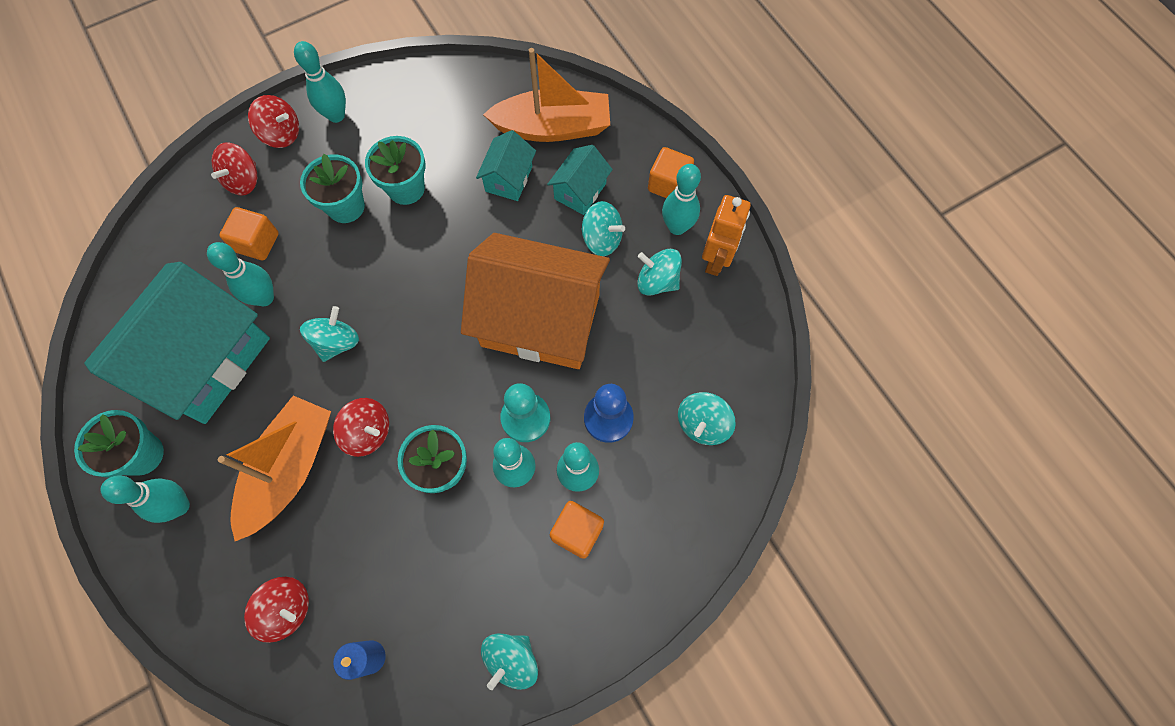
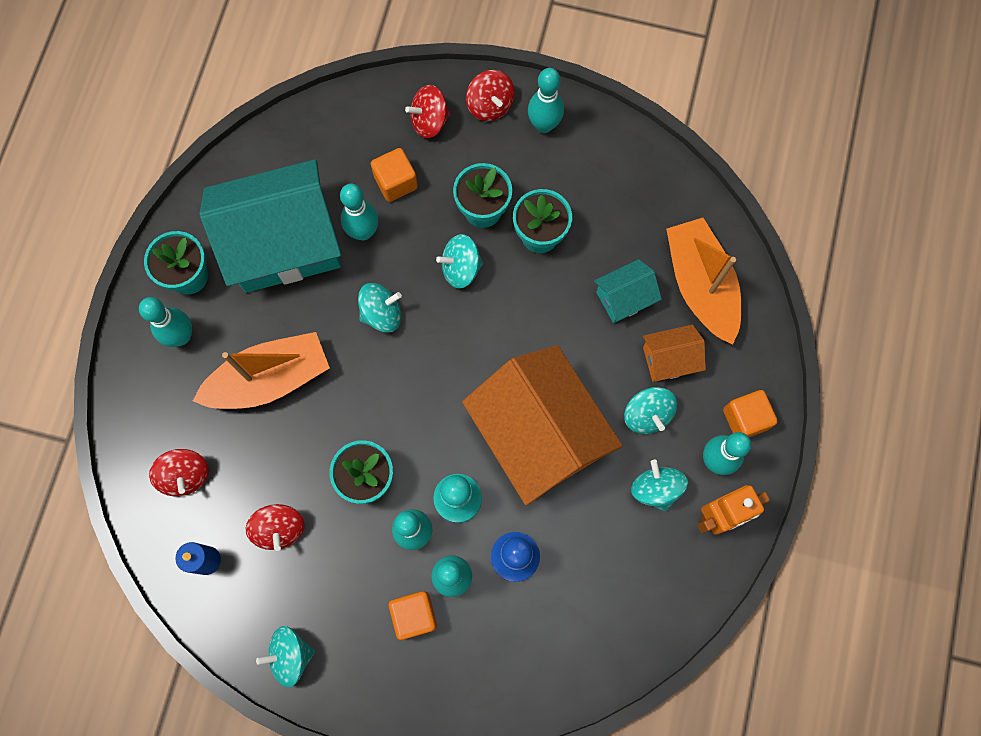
camera: 45 degrees right, 5 degrees up
(368, 432) = (343, 403): red spinning top -> red spinning top (279, 529)
(553, 127) = (700, 286): orange boat -> orange boat turned 150 degrees counterclockwise
(580, 191) = (669, 359): turquoise house -> orange house
(702, 424) = (578, 629): turquoise spinning top -> turquoise spinning top (461, 268)

